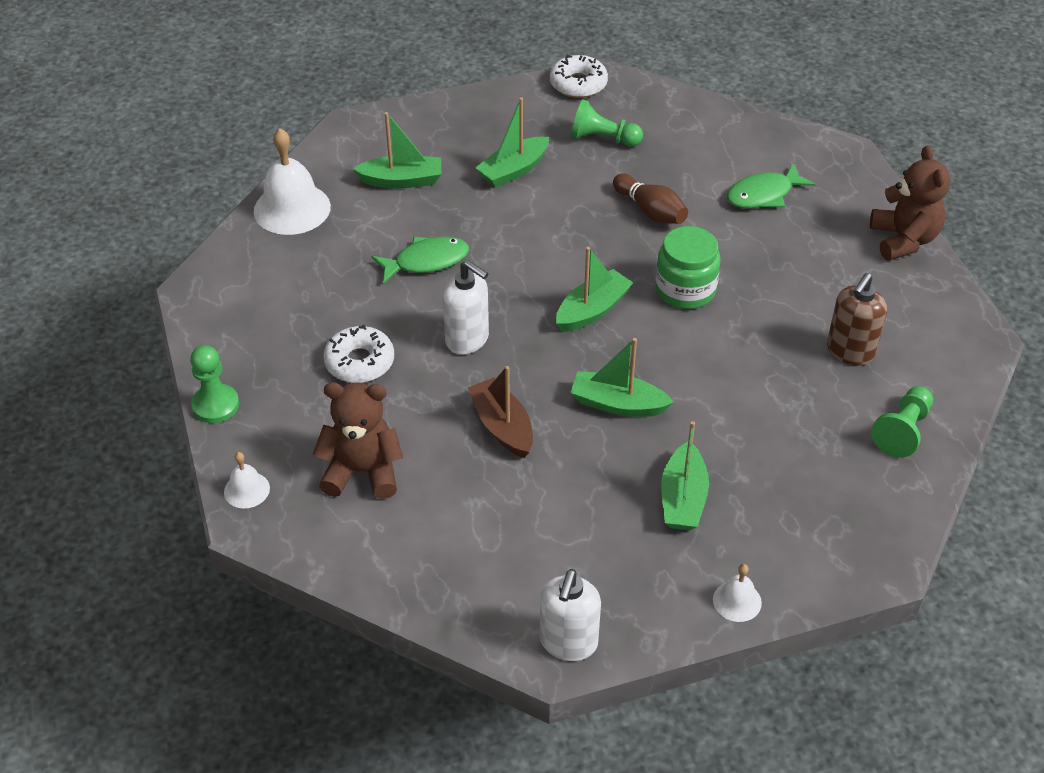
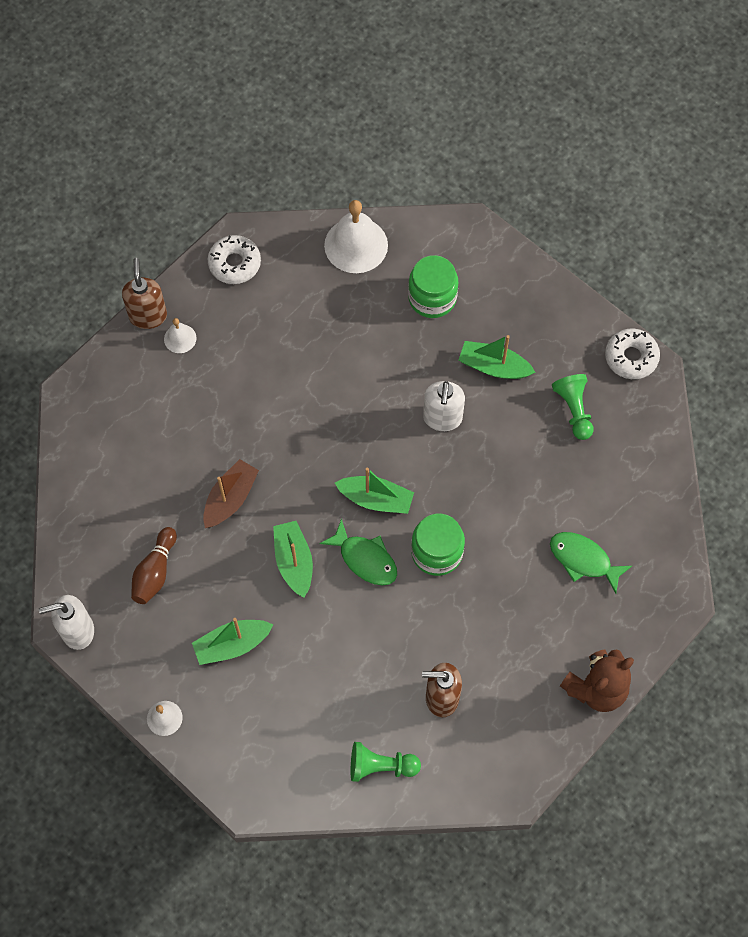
camera: 60 degrees right, 20 degrees up
(215, 405) = (148, 316): green pawn -> brown soap dispenser
(247, 490) = (91, 378): white bell -> white bell (180, 338)
(359, 362) = (236, 377): white donut -> white donut (234, 263)
(362, 472) = (143, 436): brown teddy bear -> none
(402, 180) = (432, 298): green boat -> green jar
(426, 261) = (357, 363): green fish -> green fish (365, 559)
(467, 339) = (297, 433): white soap dispenser -> white soap dispenser (442, 418)
(650, 211) = (510, 486): brown bowling pin -> brown bowling pin (155, 572)

